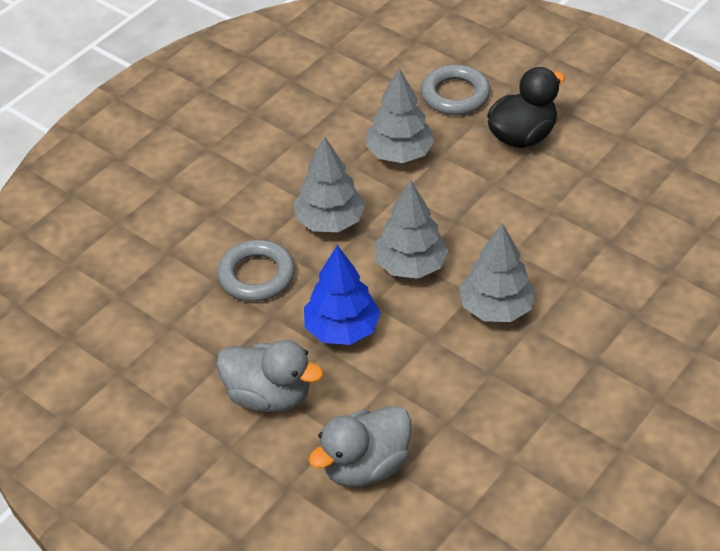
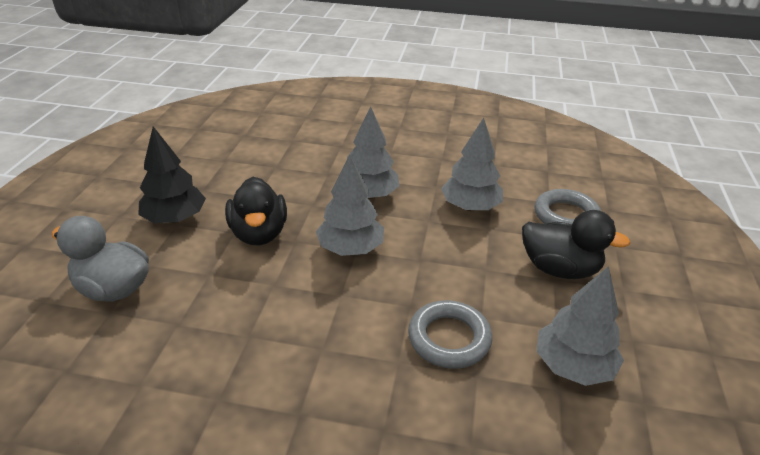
camera: 60 degrees right, 10 degrees down
(256, 275) = (292, 179): grey ring -> grey ring (449, 338)
(269, 396) = (175, 218): grey duck -> black tree
(342, 329) = (259, 233): blue tree -> black duck
(496, 308) = (331, 315): grey tree -> grey tree (573, 366)

